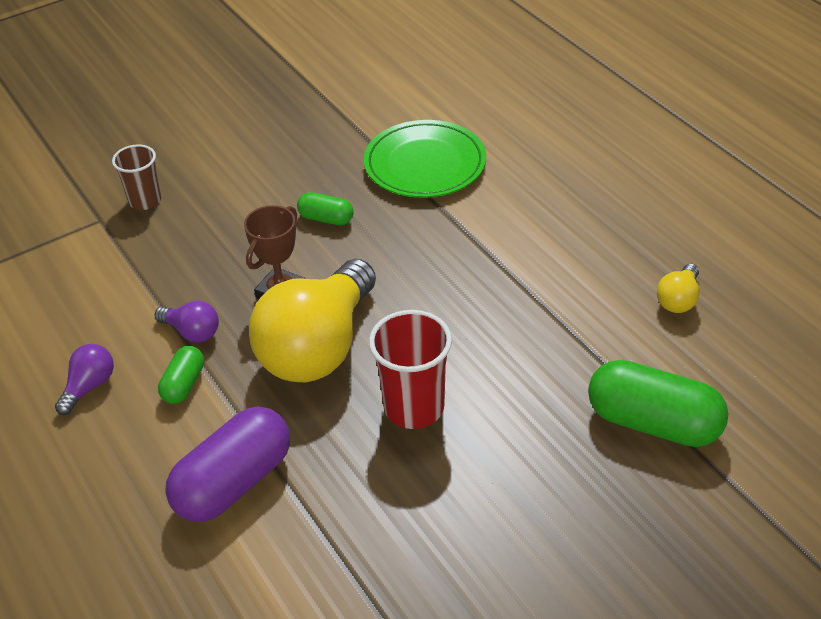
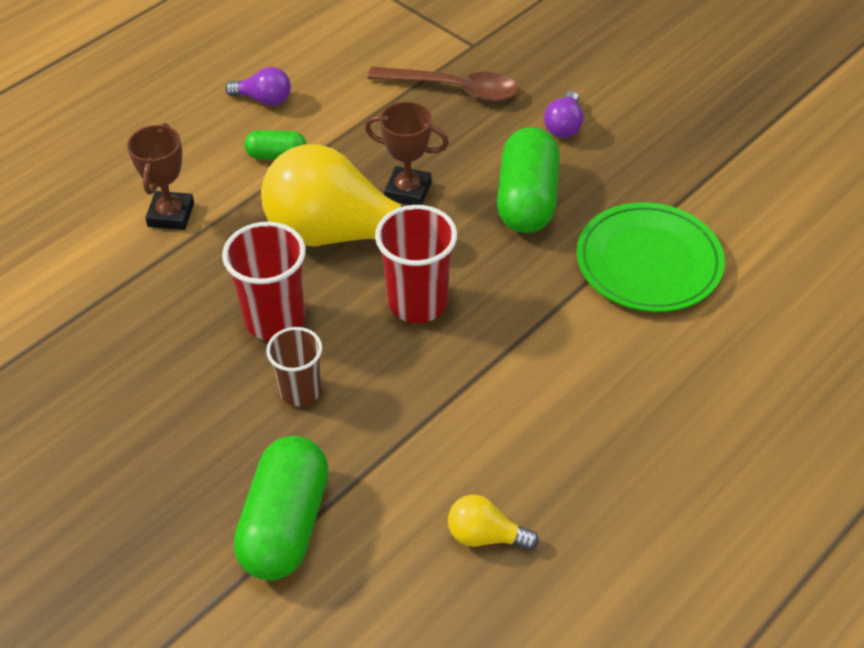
camera: 75 degrees right, 5 degrees up
(145, 201) = (510, 66): brown cup -> brown cup (300, 391)
(156, 242) = (454, 89): none -> brown spoon
(192, 332) = (341, 144): purple light bulb -> purple light bulb (564, 126)
(234, 482) = (171, 215): purple capsule -> brown trophy
(326, 219) = (527, 200): green capsule -> green capsule, size x1.94
(424, 305) = (417, 302): none -> red cup

